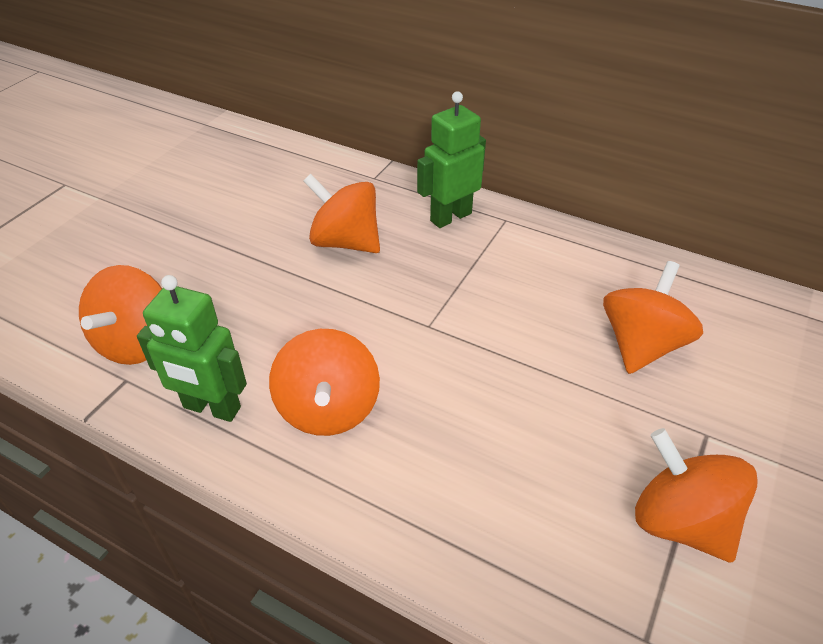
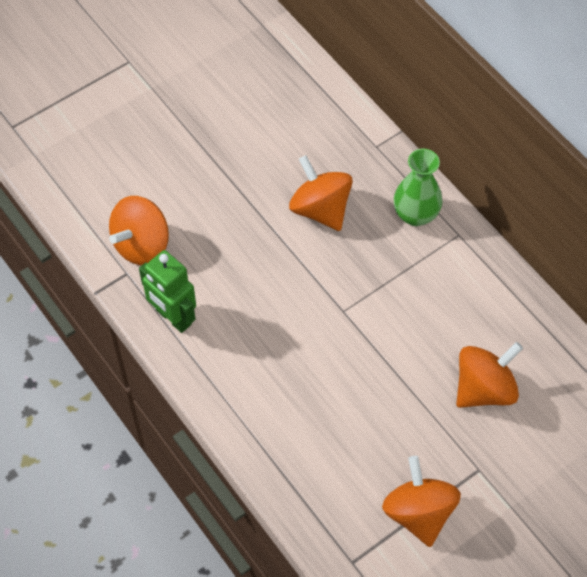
camera: 25 degrees right, 15 degrees up
(328, 408) = (245, 348): orange spinning top -> none
(450, 217) = (415, 214): green robot -> green vase

